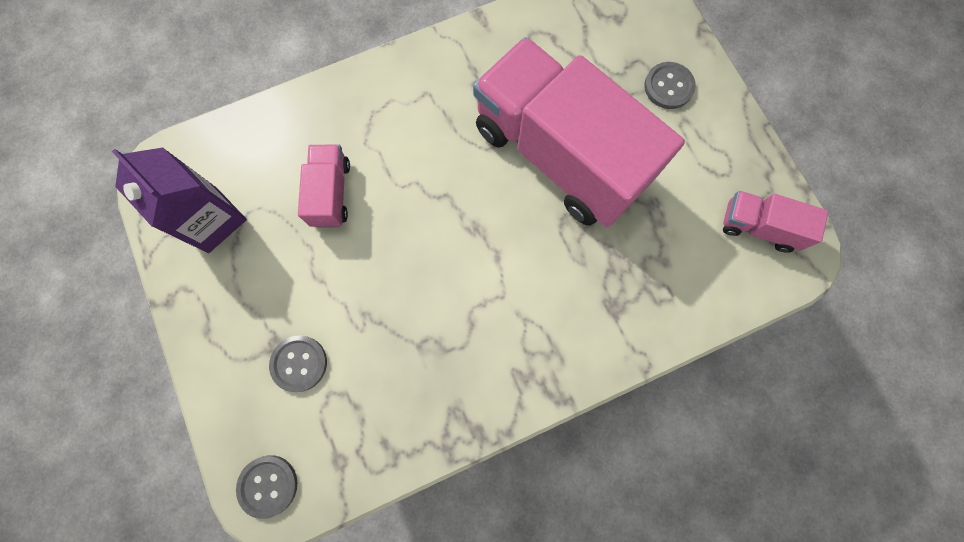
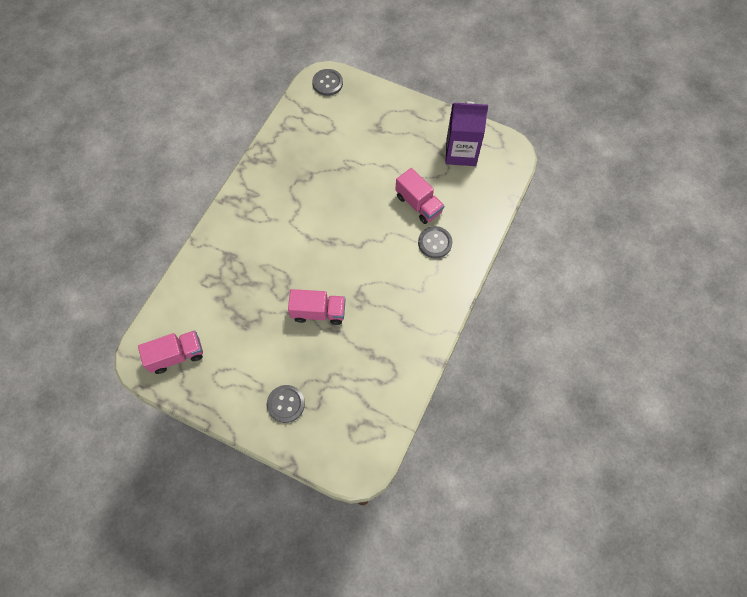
camera: 140 degrees right, 10 degrees down
(299, 363) = (359, 129): grey button -> grey button (435, 243)
(559, 155) = (318, 312): pink truck -> pink truck, size x0.44

